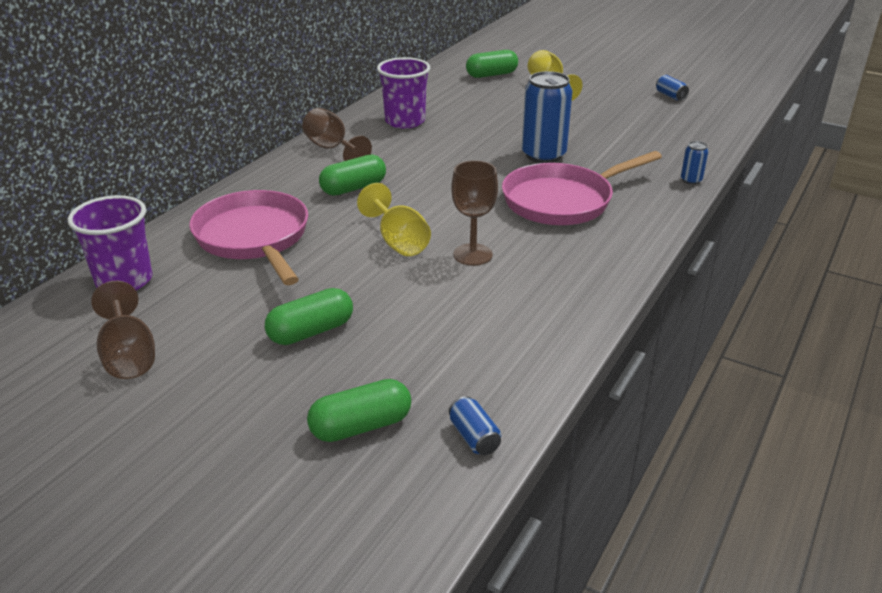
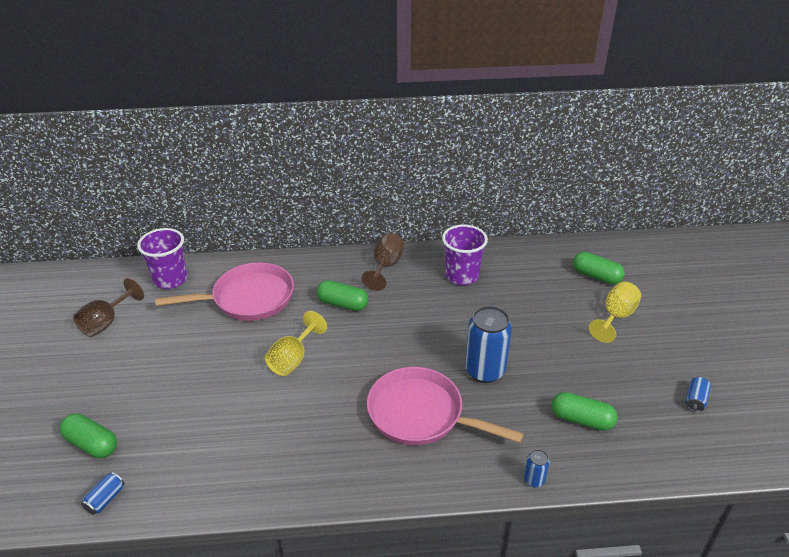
camera: 55 degrees right, 5 degrees up
(254, 238) = (248, 298): pink pan -> pink pan turned 45 degrees clockwise
(311, 331) = (168, 375): green capsule -> green capsule (581, 419)
(473, 255) = (304, 402): brown goblet -> none

